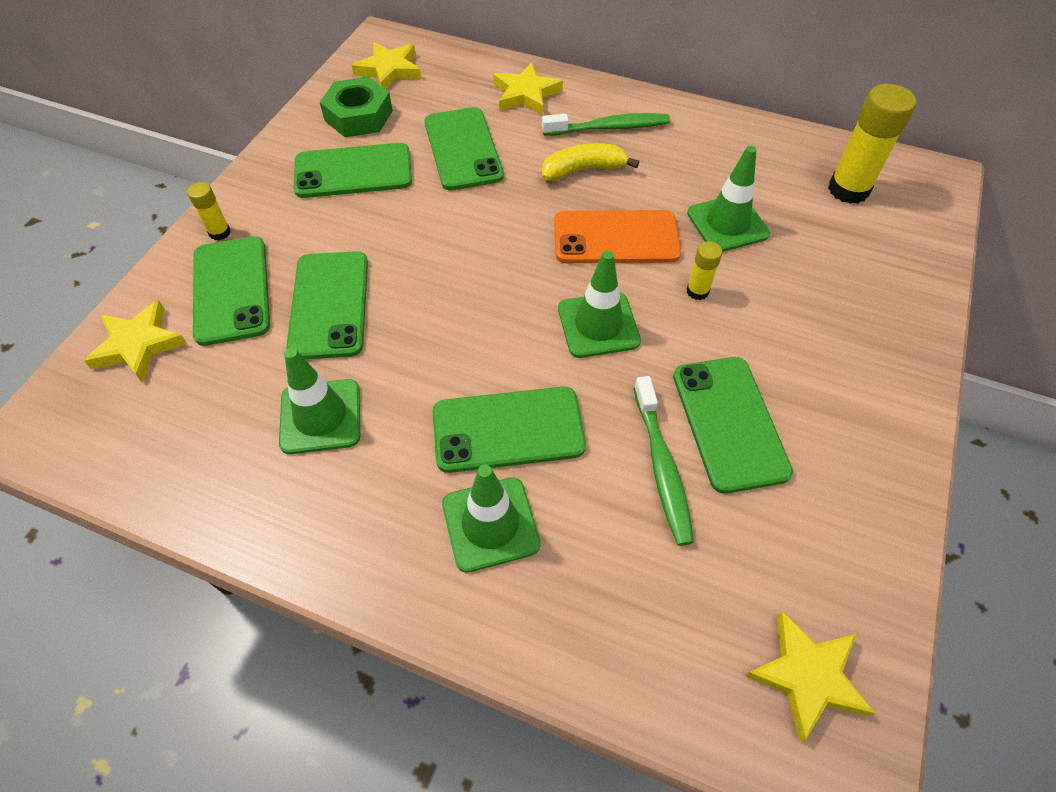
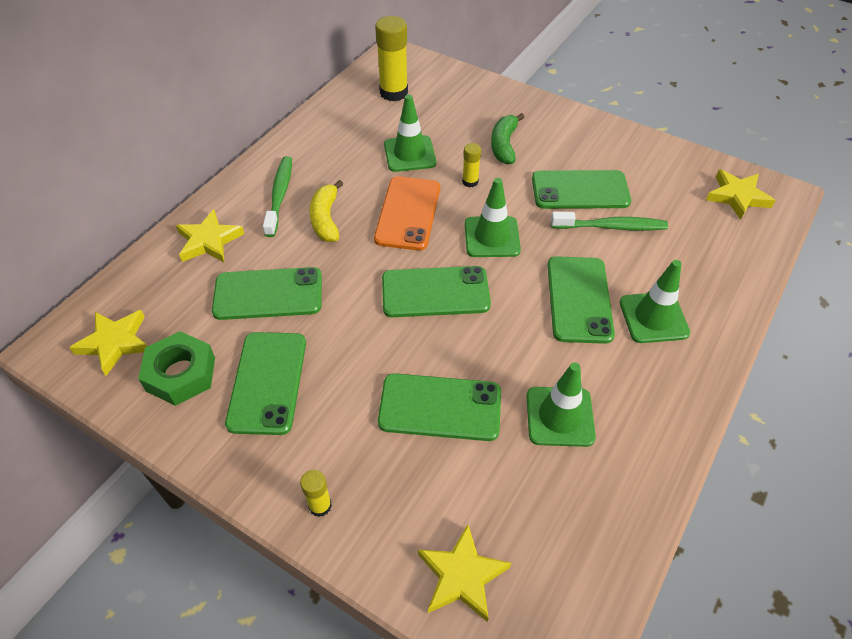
camera: 80 degrees left, 5 degrees down
(231, 290) = (405, 491): green phone -> green phone (435, 292)
(792, 321) = (504, 145): none -> green banana

